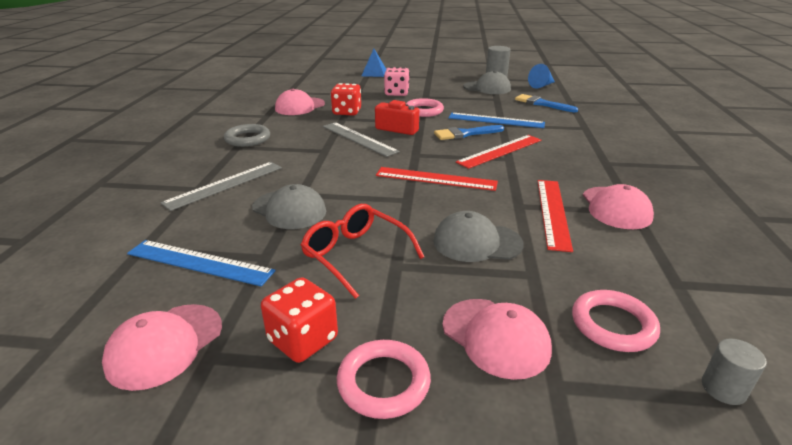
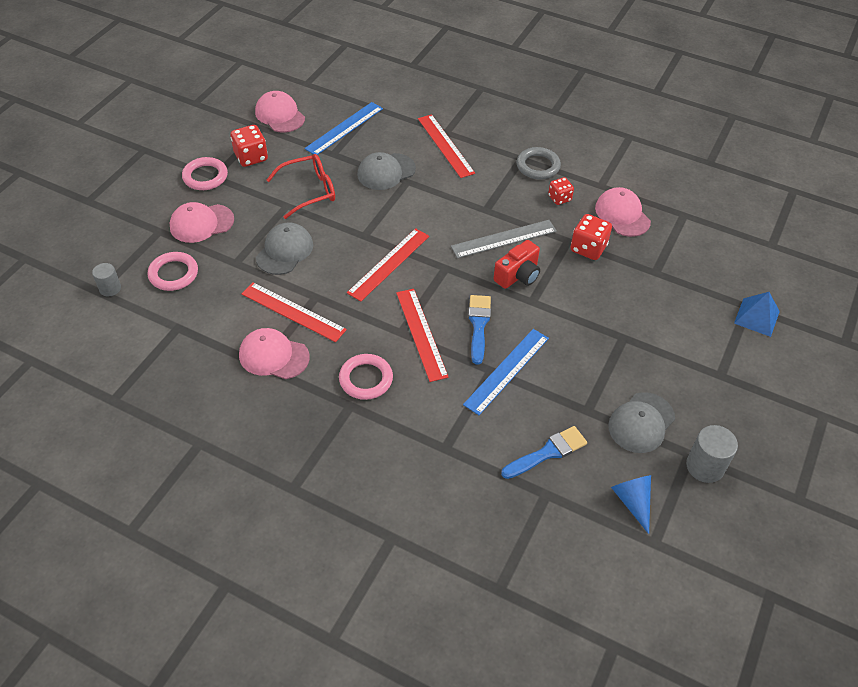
camera: 110 degrees right, 20 degrees up
(225, 185) = (445, 145): grey ruler -> red ruler
(291, 126) = (559, 198): none -> red dice
(396, 93) = (646, 312): pink dice -> none
(423, 111) = (567, 316): pink ring -> pink ring (366, 379)

